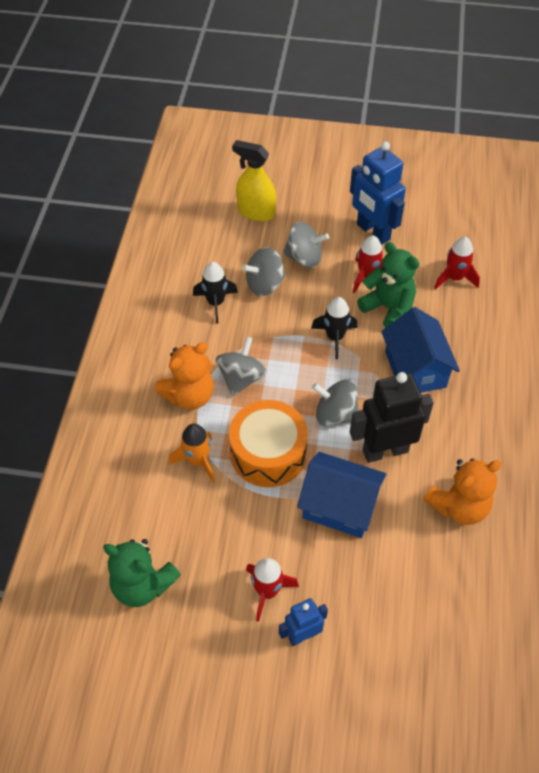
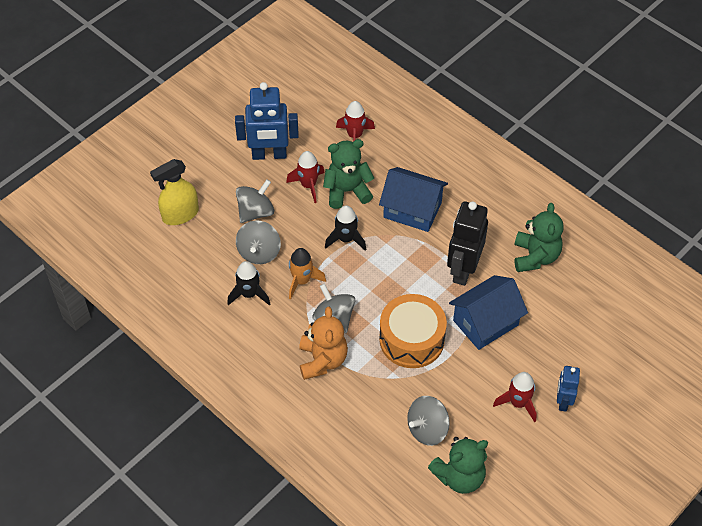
camera: 55 degrees left, 0 degrees up
(197, 461) = (384, 387): orange rocket -> orange rocket (302, 281)
(335, 414) = (411, 280): grey spinning top -> grey spinning top (427, 429)
(458, 506) = (535, 257): orange teddy bear -> green teddy bear

